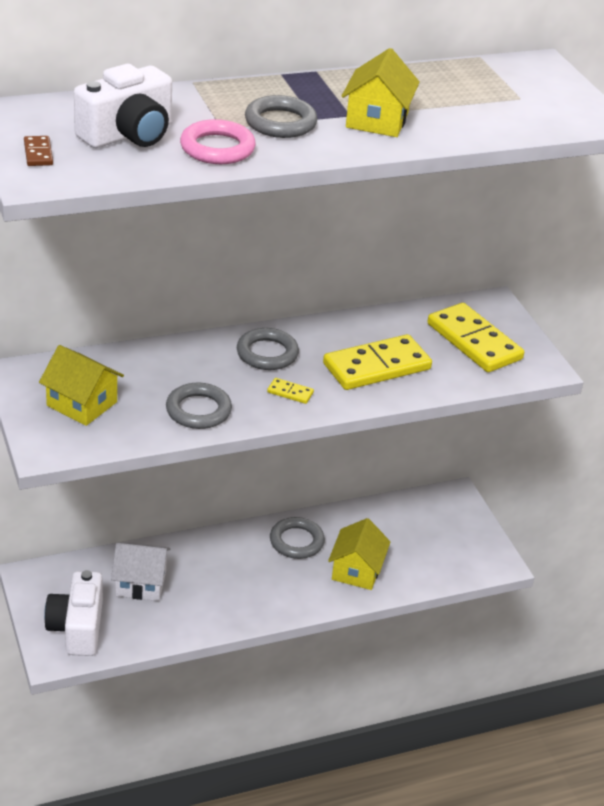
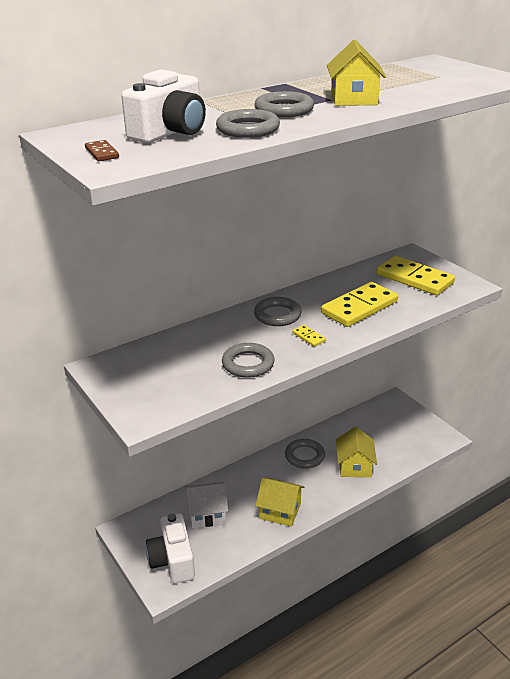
camera: 10 degrees left, 5 degrees down
(82, 404) = (155, 379): yellow house -> yellow house (280, 511)
(217, 148) = (248, 129): pink ring -> grey ring
(290, 392) = (309, 337): yellow domino -> yellow domino turned 45 degrees clockwise

